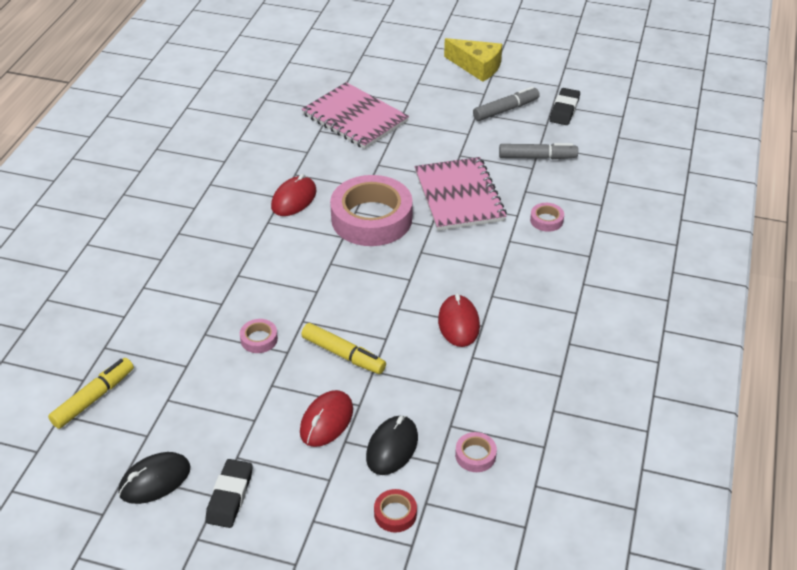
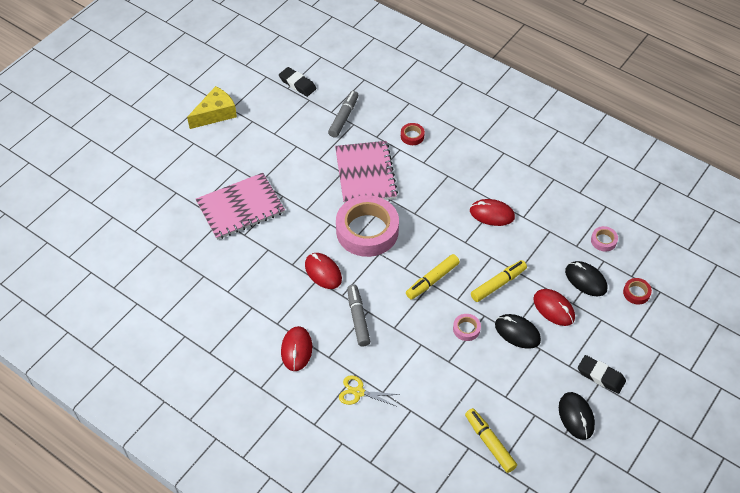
camera: 70 degrees left, 10 degrees up
(137, 267) = (358, 392): none -> yellow scissors
(179, 206) = (296, 350): none -> red mouse
(272, 390) = (517, 332): none -> black mouse
(322, 291) = (432, 280): none -> yellow marker
(459, 196) = (365, 174): pink notebook -> pink notebook turned 75 degrees clockwise
(506, 110) = (279, 115): grey marker -> grey marker (358, 318)
(546, 220) = (412, 136): pink tape -> red tape

